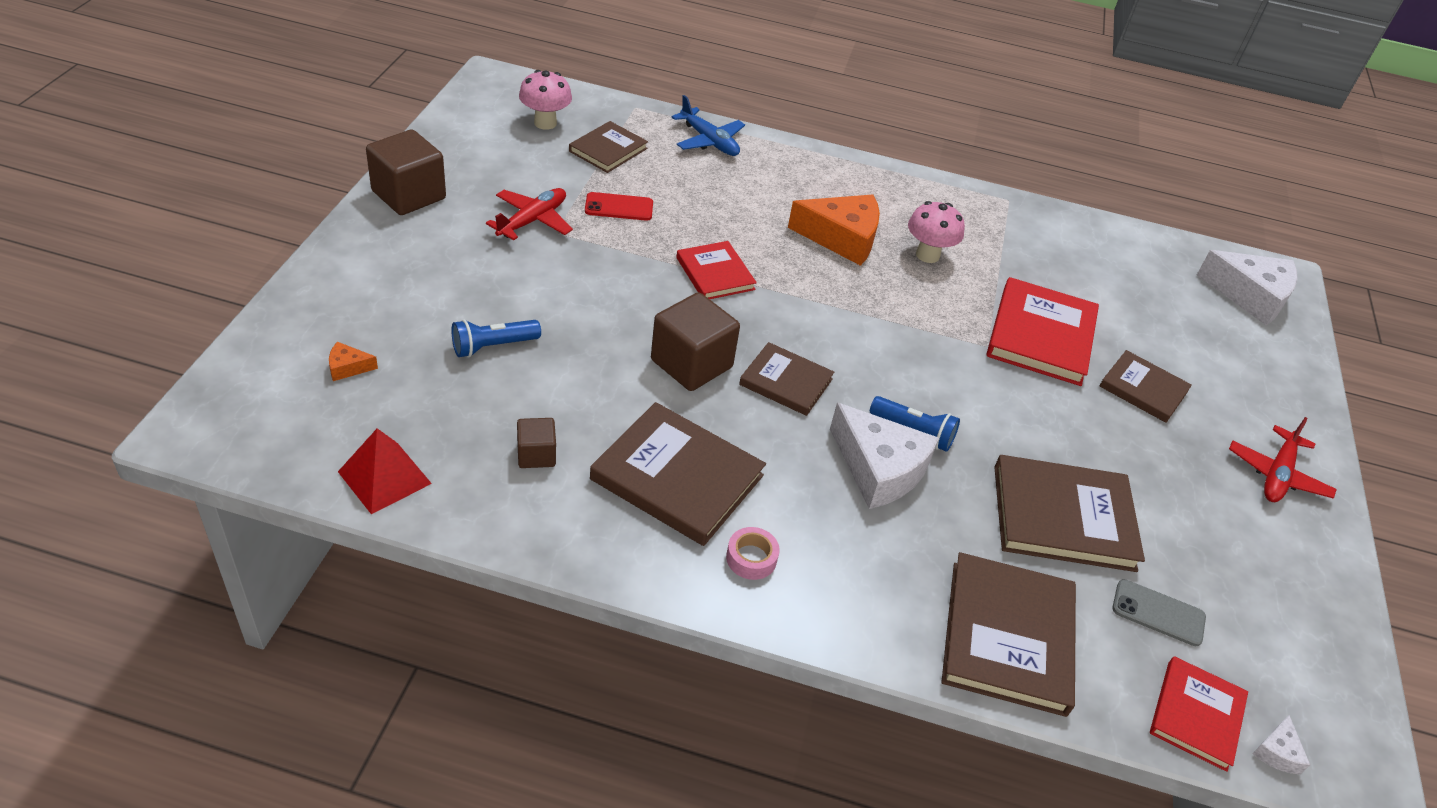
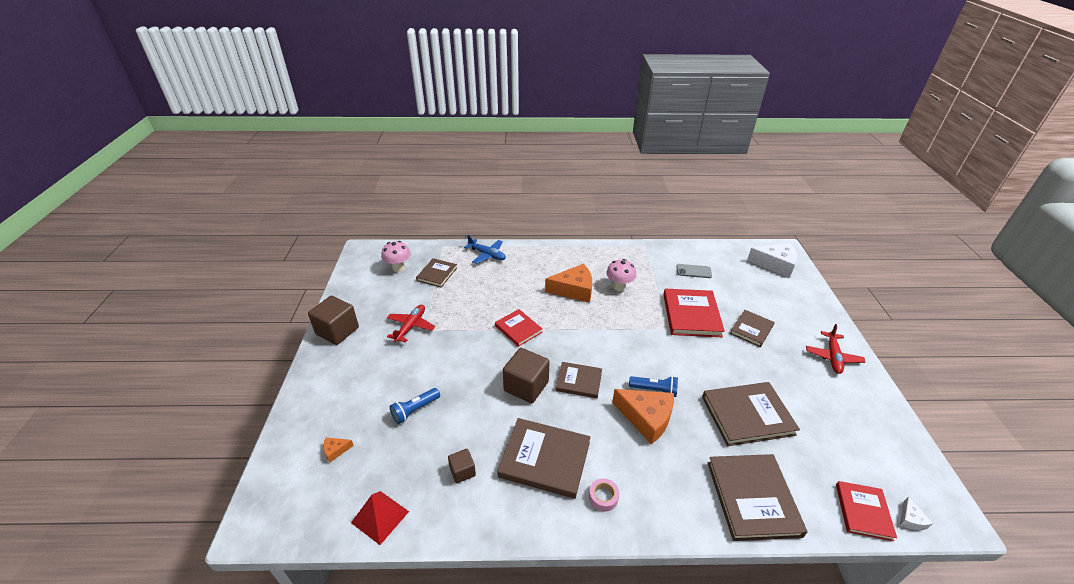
camera: 10 degrees left, 5 degrees down
(619, 207) = (454, 305): red phone -> none
(879, 469) = (646, 418): white cheese -> orange cheese
(1143, 389) = (751, 329): brown book -> brown book turned 75 degrees counterclockwise
(1158, 613) = (817, 456): grey phone -> grey phone (693, 271)

